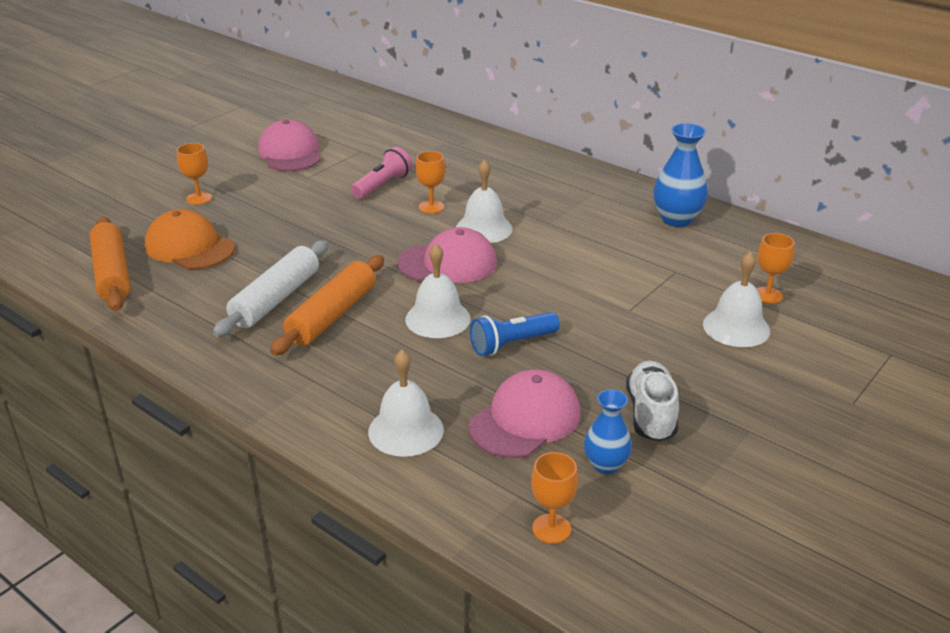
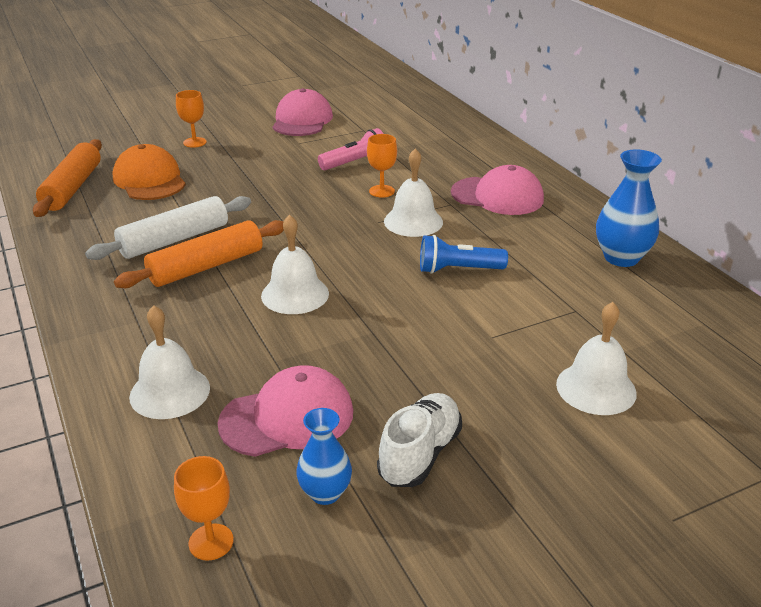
camera: 25 degrees right, 0 degrees up
(448, 263) = (351, 245): pink cap -> pink cap (497, 196)
(512, 344) = (342, 338): blue flashlight -> blue flashlight (458, 270)
(767, 295) = (662, 363): orange goblet -> none

